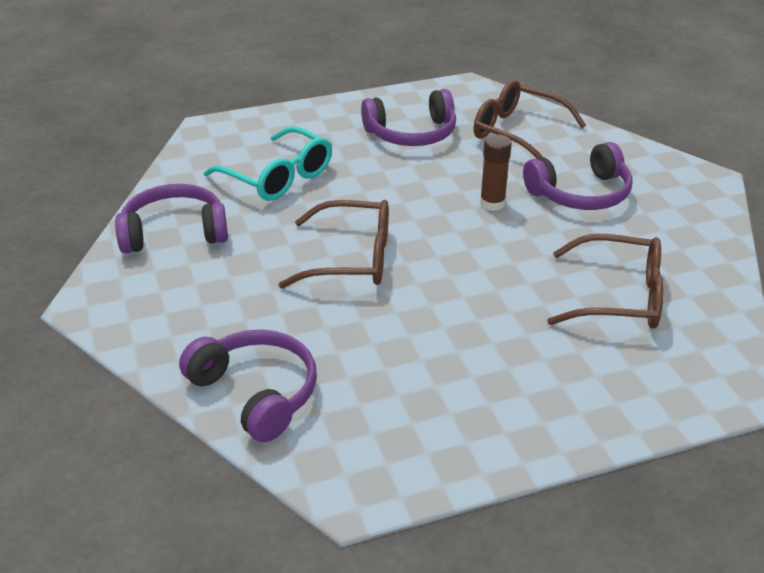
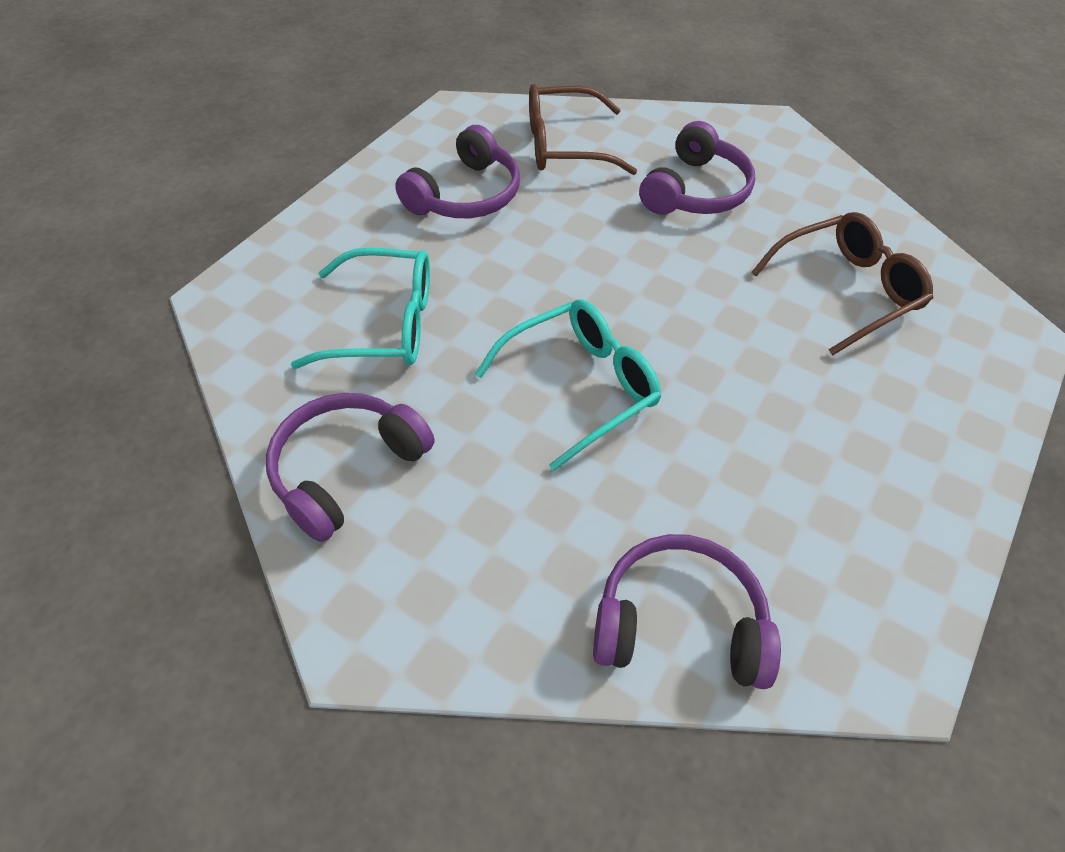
camera: 40 degrees left, 15 degrees up
(352, 258) = (581, 386): brown glasses -> turquoise glasses
(492, 203) = (635, 243): brown glue stick -> none

